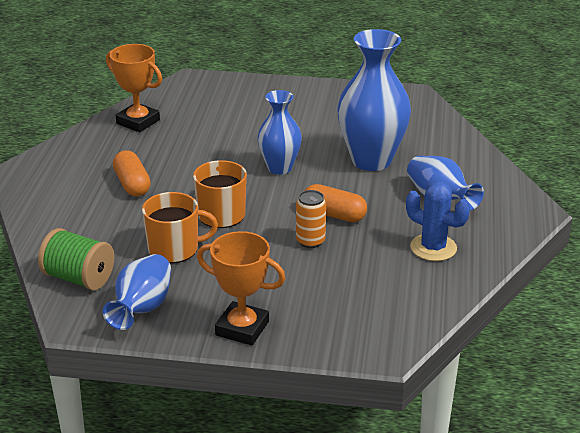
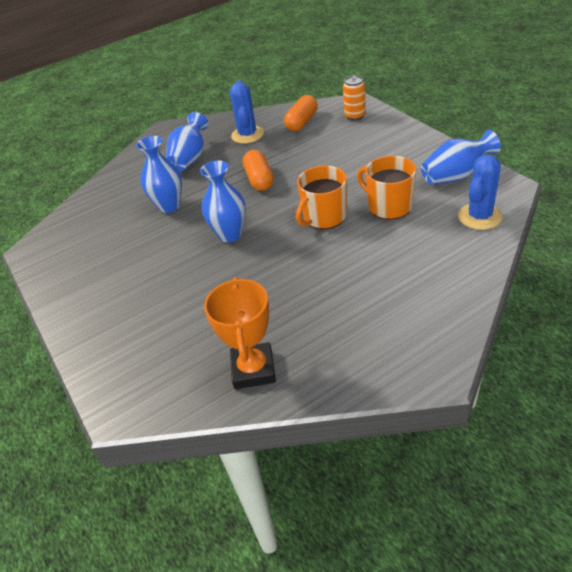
camera: 125 degrees left, 10 degrees up
(79, 278) = (479, 216): green spool -> blue cactus
(132, 184) = (352, 284): orange capsule -> orange capsule (302, 122)
(242, 328) = (410, 140): orange trophy -> none
(310, 241) = (300, 169): orange can -> orange can (355, 116)
(371, 160) = (169, 206): blue vase -> blue vase, size x0.60

